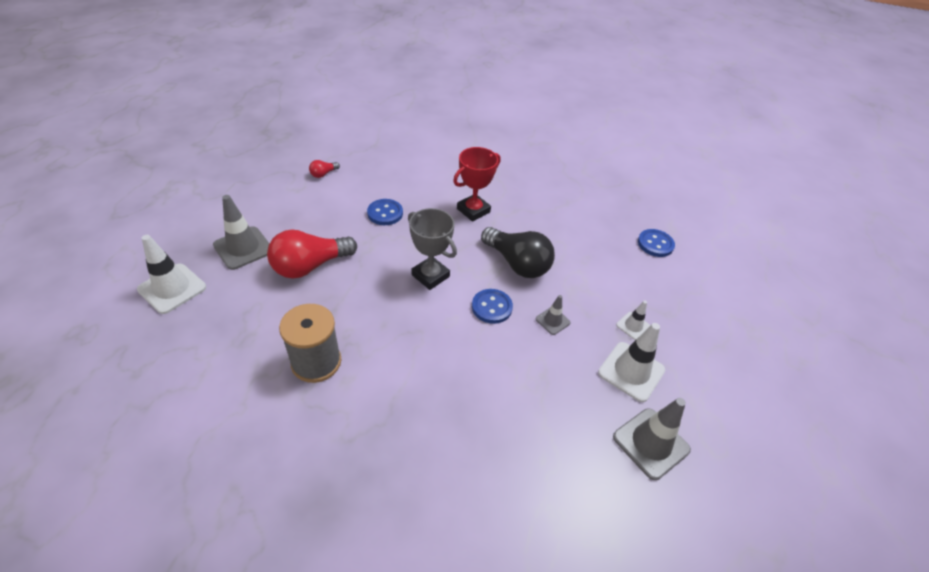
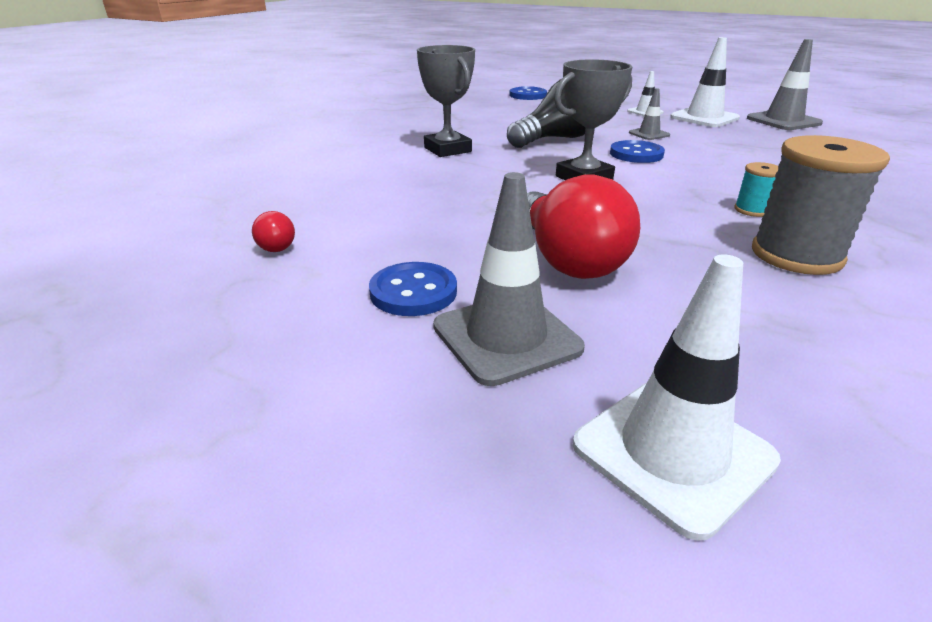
camera: 75 degrees left, 15 degrees down
(384, 356) = (752, 210): none -> turquoise spool
(385, 213) = (432, 198): blue button -> blue button (413, 292)
(473, 210) = (447, 150): red trophy -> grey trophy

